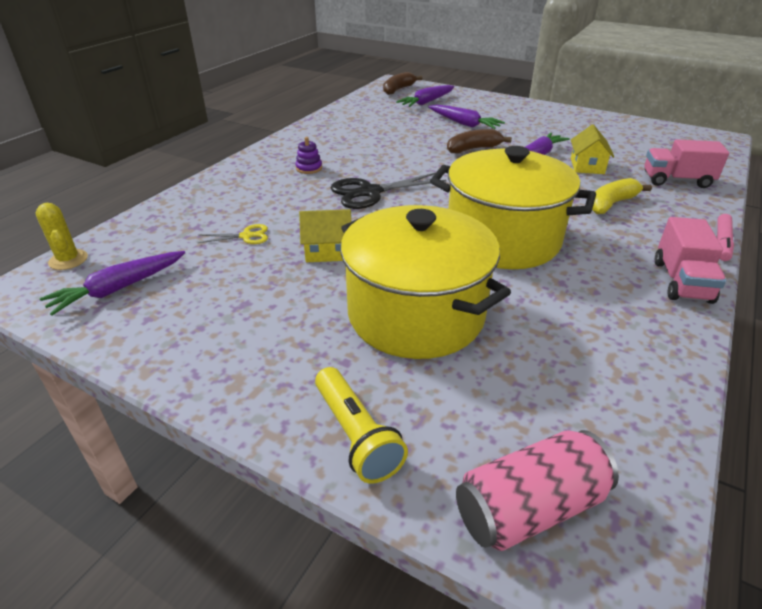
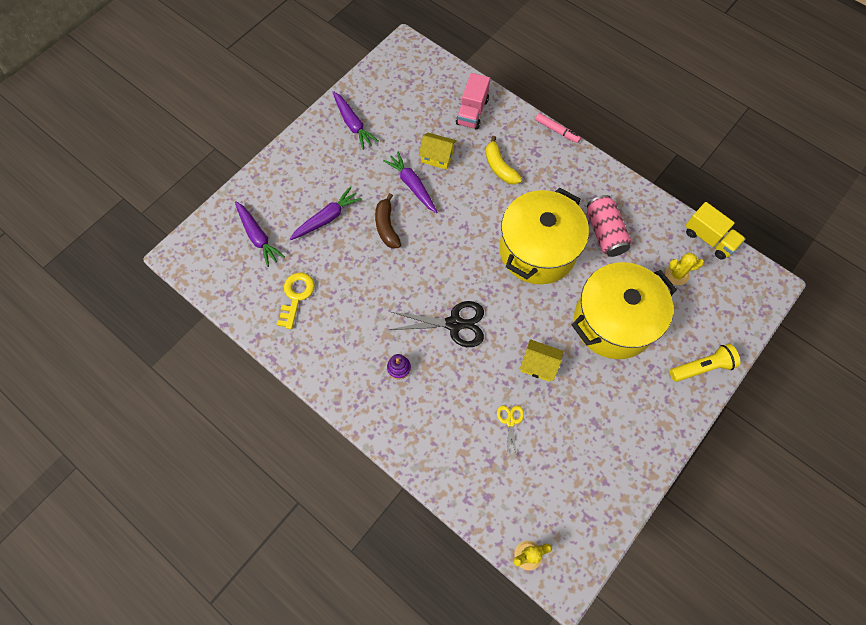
camera: 80 degrees left, 30 degrees up
(118, 289) = (570, 508): purple carrot -> purple carrot (353, 124)
(328, 251) = (538, 365): yellow house -> yellow house turned 75 degrees counterclockwise
(370, 192) = (454, 324): black scissors -> black scissors turned 75 degrees counterclockwise
(374, 120) = (296, 296): none -> yellow key
(398, 89) = (208, 256): brown banana -> none
(529, 507) = (740, 305): pink can -> pink can (605, 233)
(547, 391) = (676, 274): none -> yellow cactus
(667, 442) = (709, 239): none -> yellow truck
(681, 281) = (594, 173): pink truck -> none

